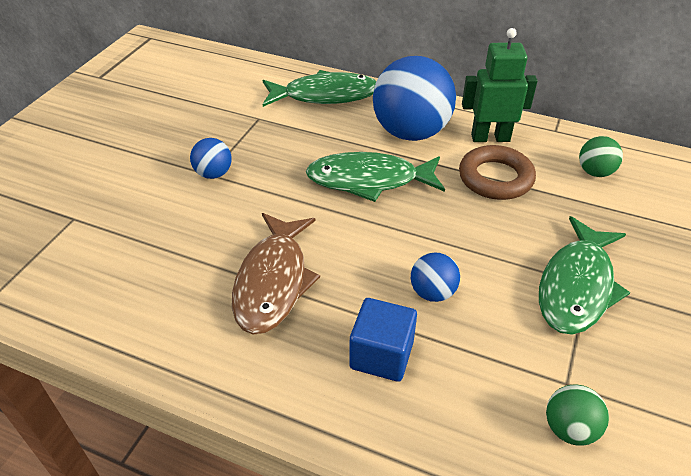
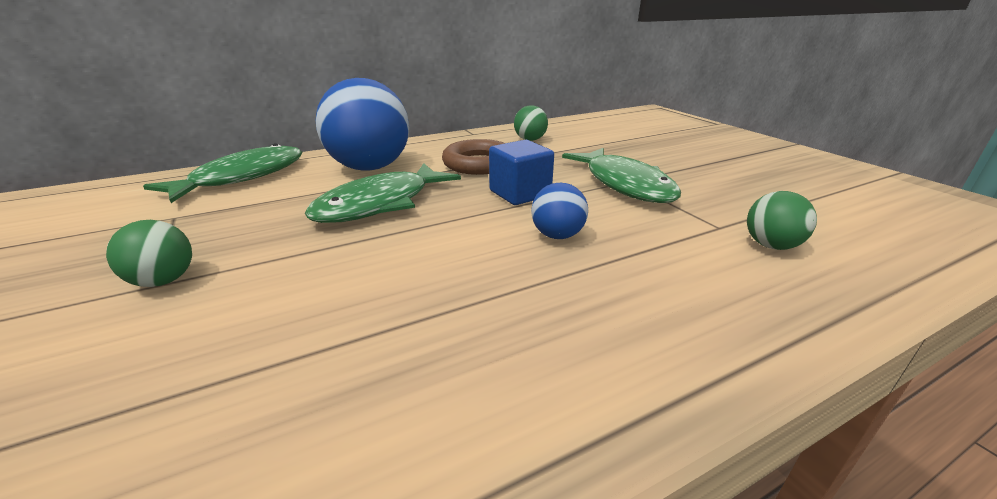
camera: 50 degrees left, 15 degrees down
(213, 174) = (164, 281): blue ball -> green ball
(273, 281) = (403, 319): brown fish -> none
(381, 355) = (603, 296): blue cube -> blue cube (520, 193)
(490, 138) = (438, 149): green robot -> none

